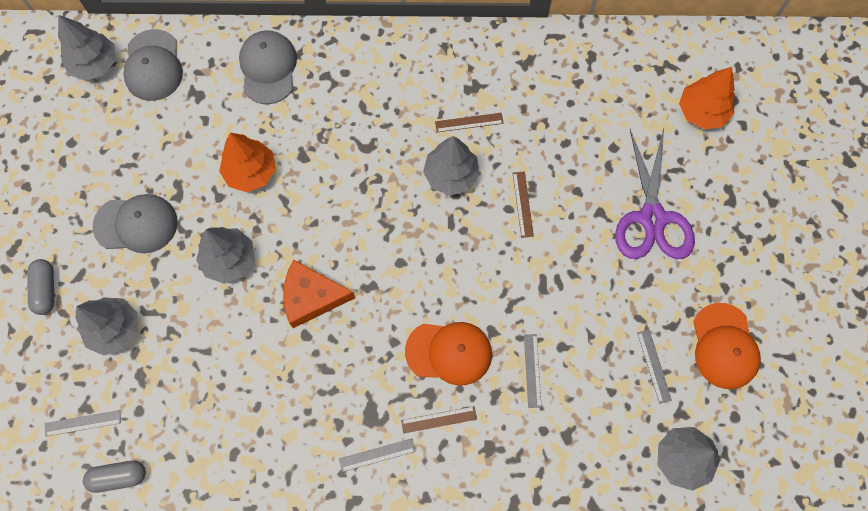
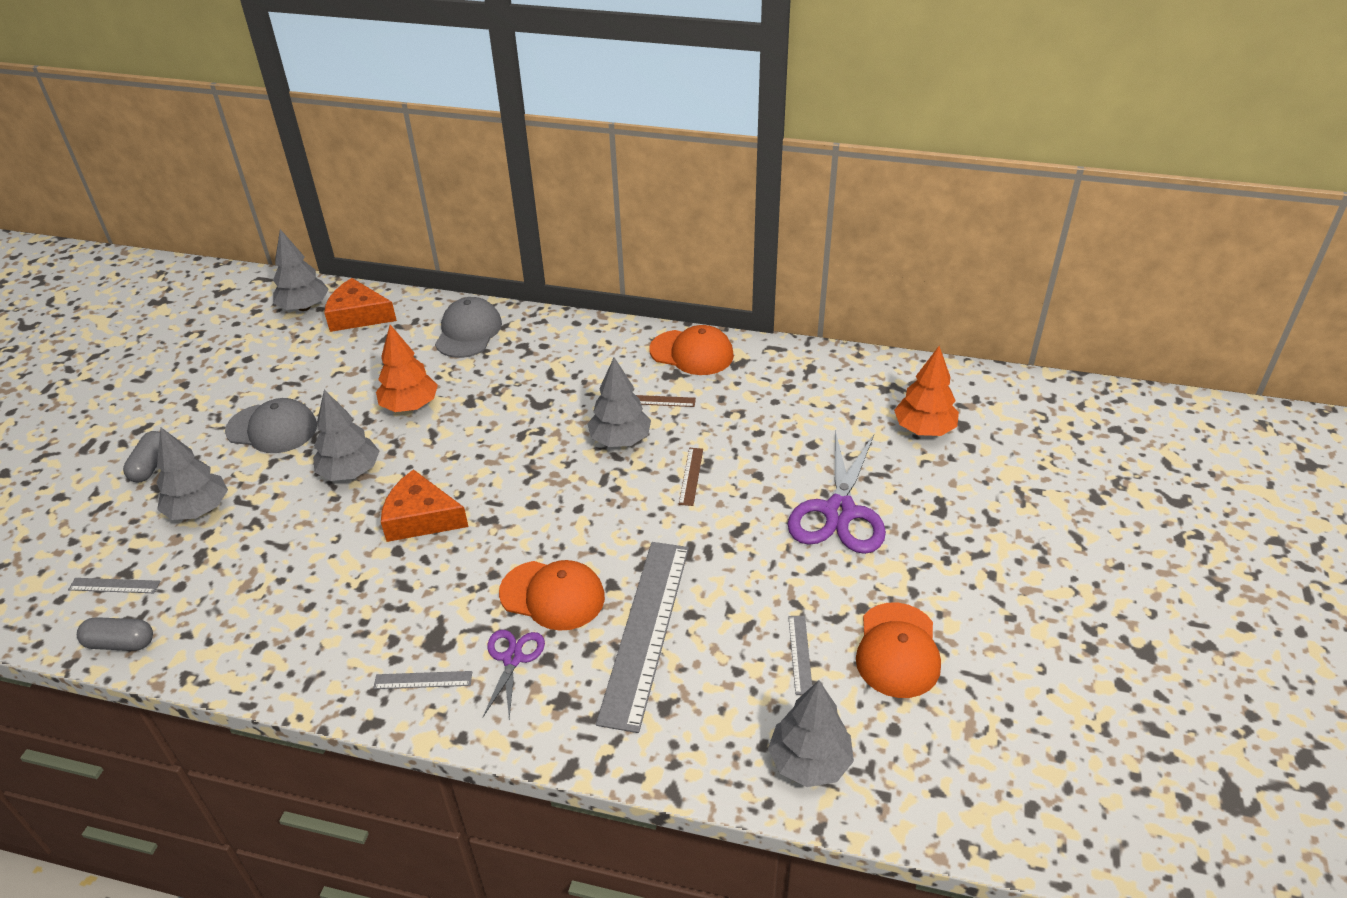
camera: 15 degrees right, 30 degrees down
(153, 66) = (358, 315): grey cap -> orange cheese
(439, 419) = (512, 658): brown ruler -> purple scissors
(482, 57) = (692, 353): none -> orange cap
(532, 370) = (645, 631): grey ruler -> grey ruler, size x2.48

